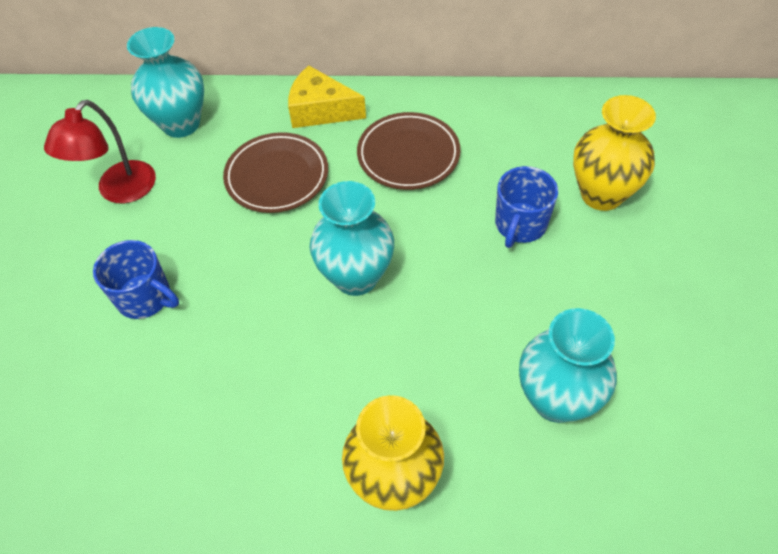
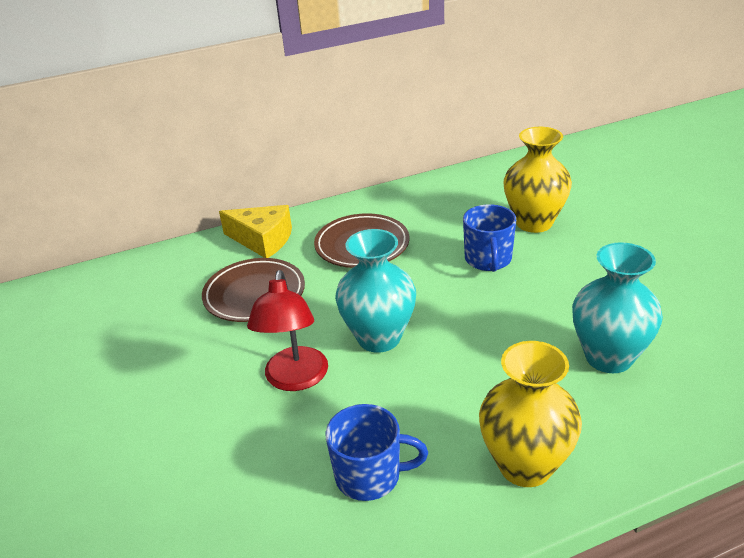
camera: 25 degrees left, 20 degrees down
(119, 191) = (101, 354): red lamp -> red lamp (295, 379)
(145, 298) = (183, 424): blue mug -> blue mug (370, 476)
(181, 124) = (133, 287): turquoise vase -> none
(321, 110) = (262, 240): yellow cheese -> yellow cheese turned 150 degrees counterclockwise

